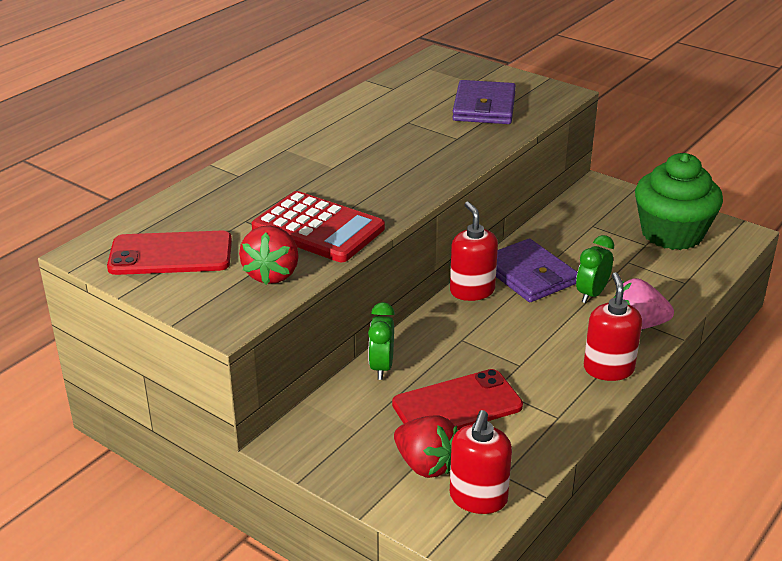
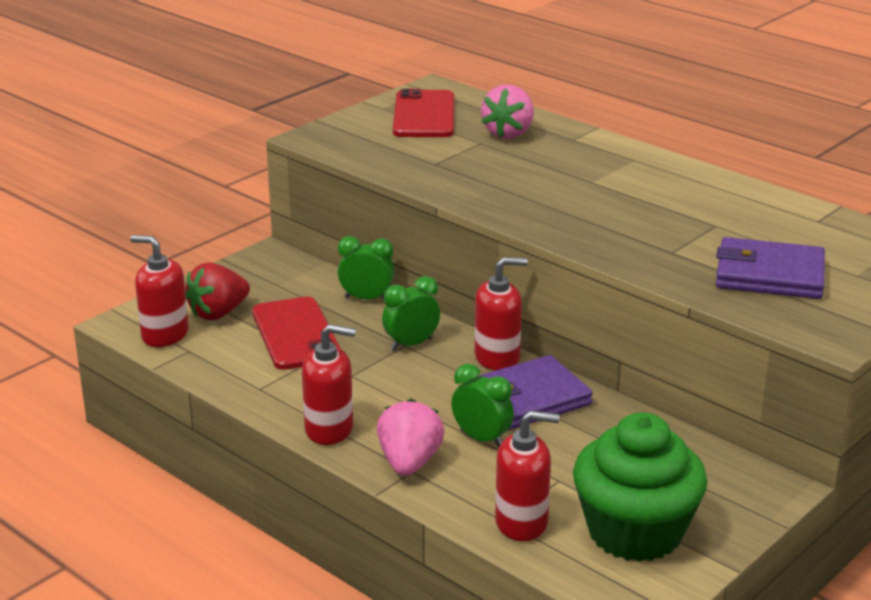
camera: 95 degrees right, 5 degrees down
(225, 206) = (509, 133): none -> pink strawberry
(272, 274) = (380, 153): red strawberry -> none
(318, 228) = (459, 172): red calculator -> none
(460, 335) = (411, 344): none -> green clock
(684, 275) = (522, 523): none -> red soap dispenser

